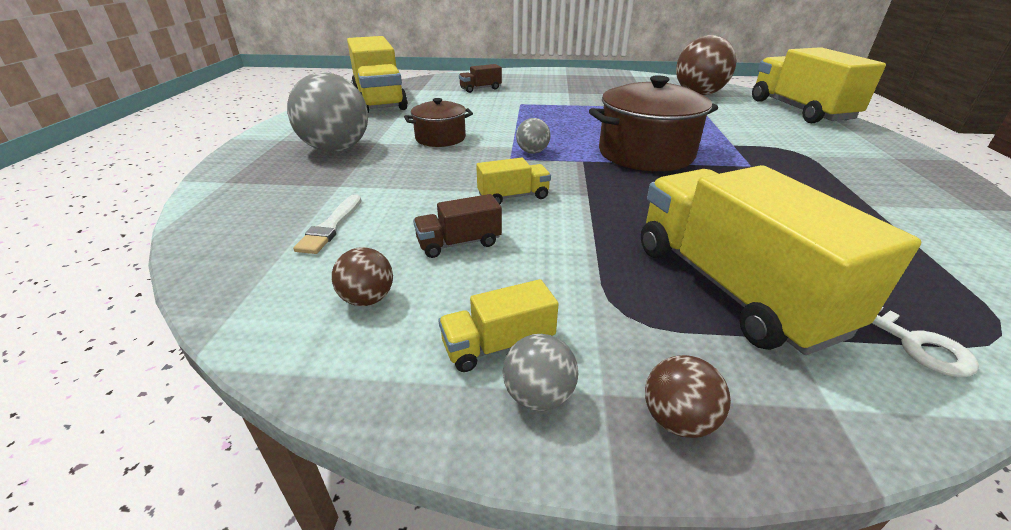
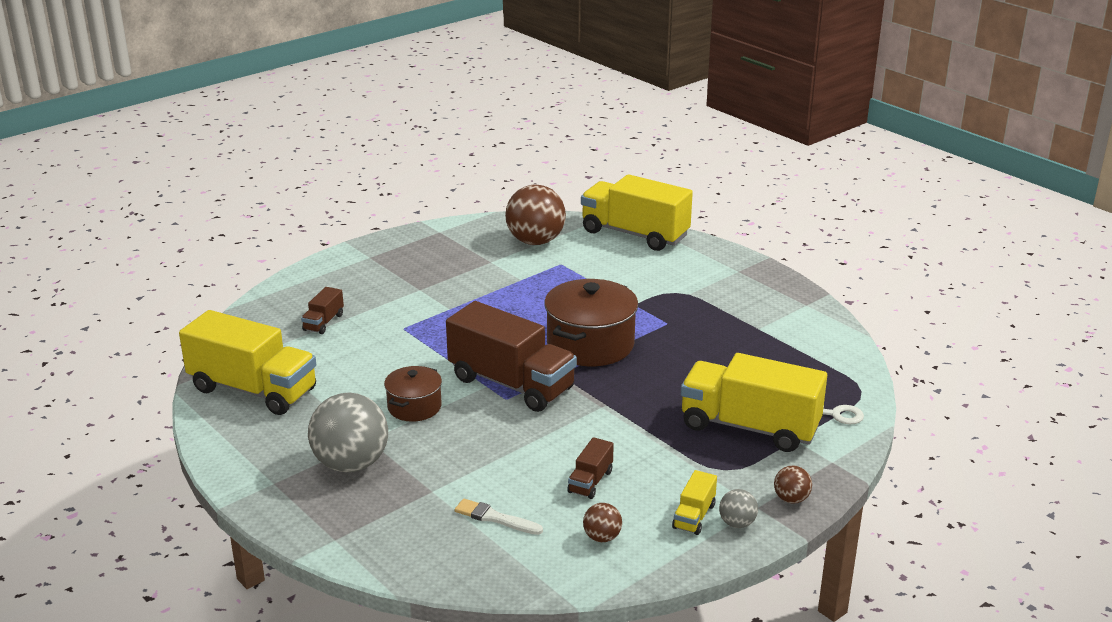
camera: 45 degrees left, 5 degrees down
(331, 226) = (495, 518): white brush -> white brush turned 150 degrees clockwise
(513, 196) = (565, 431): yellow truck -> none
(532, 152) = (511, 384): grey ball -> brown truck

